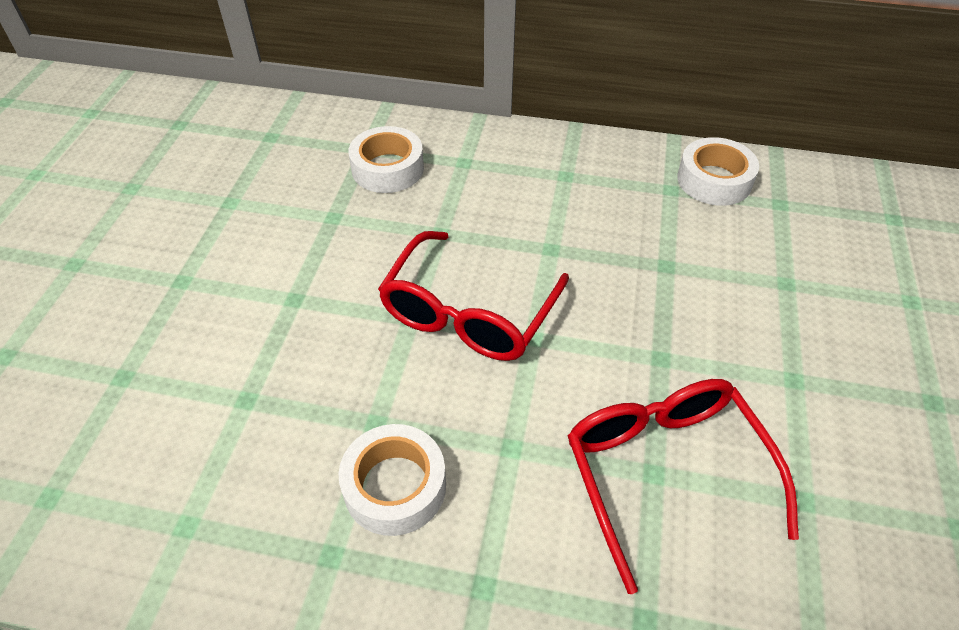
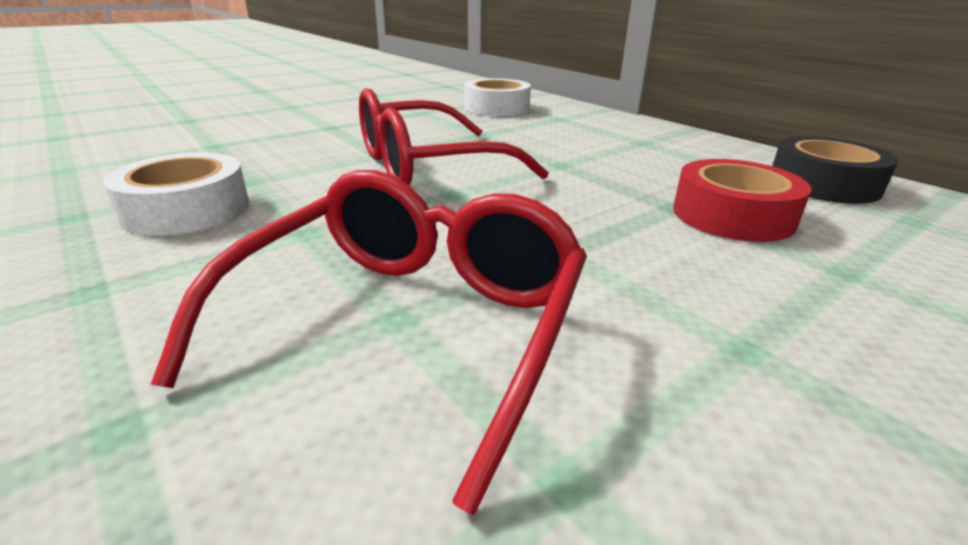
camera: 40 degrees right, 20 degrees down
(702, 256) = (732, 215): none -> red tape
(714, 180) = (823, 184): white tape -> black tape

